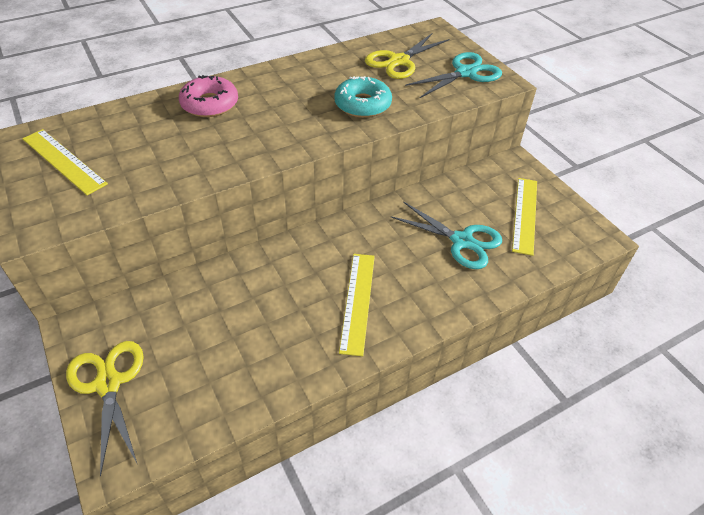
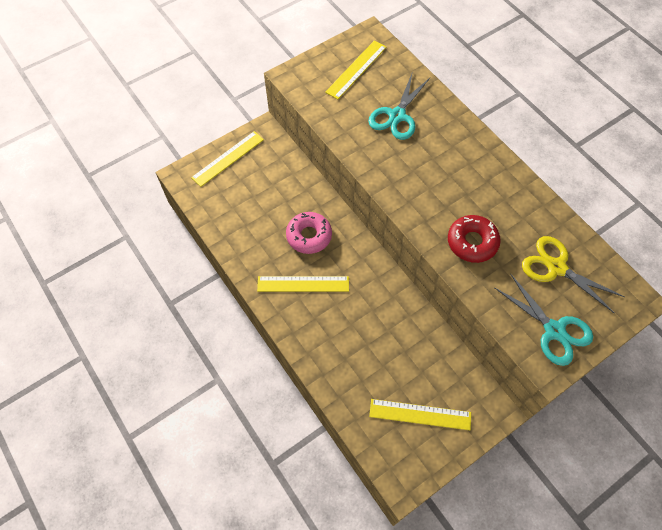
camera: 85 degrees right, 15 degrees up
(108, 384) = (228, 158): yellow scissors -> yellow ruler
(210, 104) = (442, 133): pink donut -> pink donut (309, 236)
(362, 104) = (472, 242): turquoise donut -> red donut
(462, 241) = (376, 358): turquoise scissors -> turquoise scissors (397, 116)

